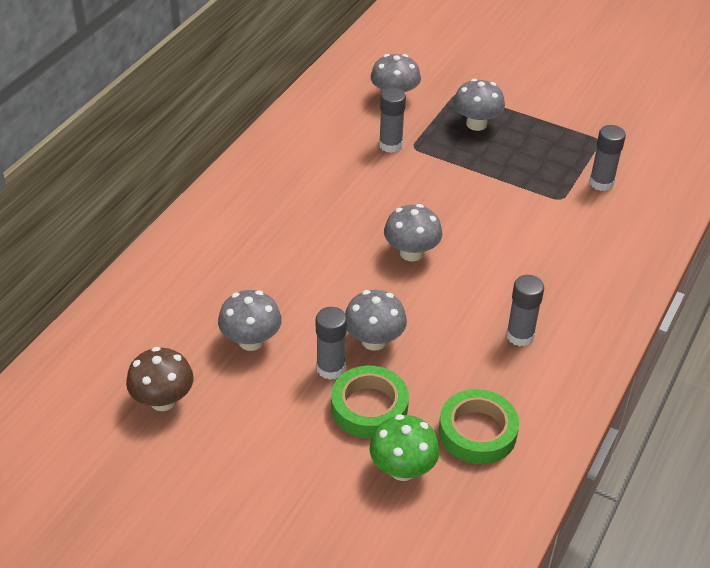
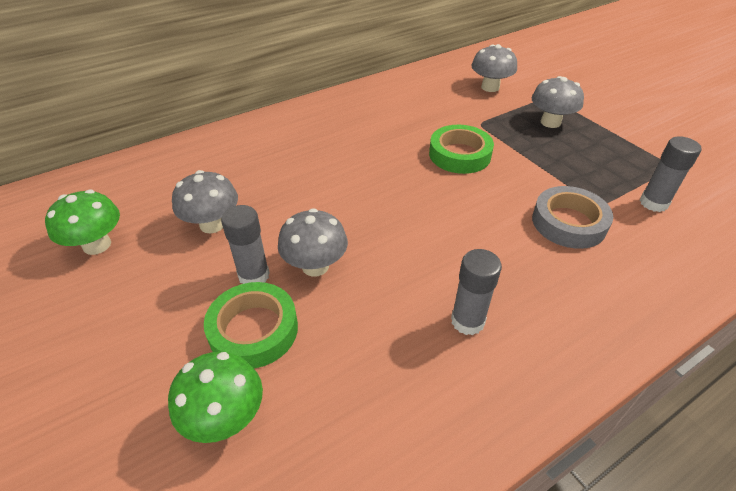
camera: 30 degrees right, 0 degrees up
(163, 400) = (97, 245): brown mushroom -> green mushroom
(390, 145) = (461, 117): grey glue stick -> none
(411, 253) = (414, 202): grey mushroom -> none
(477, 432) = (340, 413): green tape -> green tape (459, 154)
(547, 225) = (568, 223): none -> grey tape

